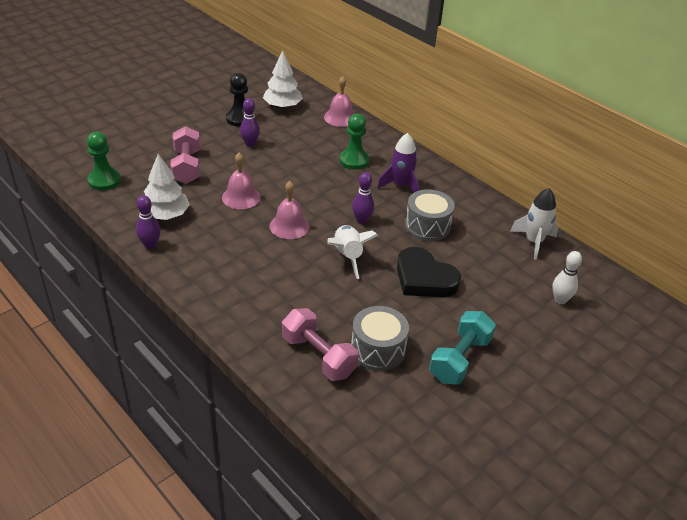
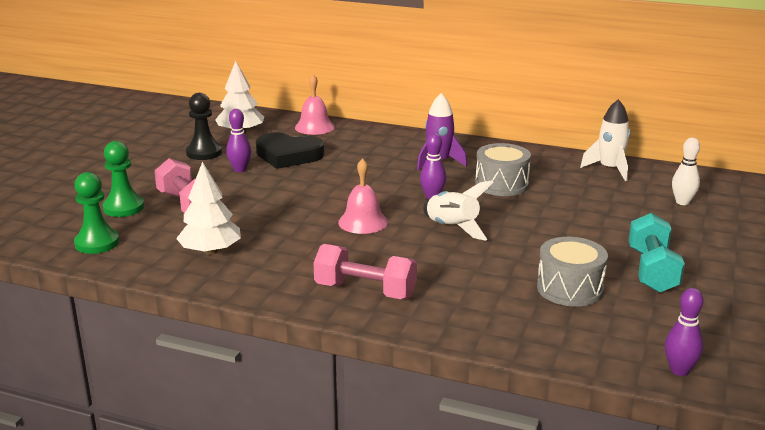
camera: 25 degrees left, 15 degrees down
(150, 245) = (222, 281): purple bowling pin -> purple bowling pin (679, 370)
(241, 197) = (281, 214): pink bell -> none
(318, 356) = (519, 313): pink dumbbell -> pink dumbbell (365, 291)
(354, 160) = (369, 155): green pawn -> green pawn (123, 208)
(424, 278) = (546, 223): black heart -> black heart (288, 155)

